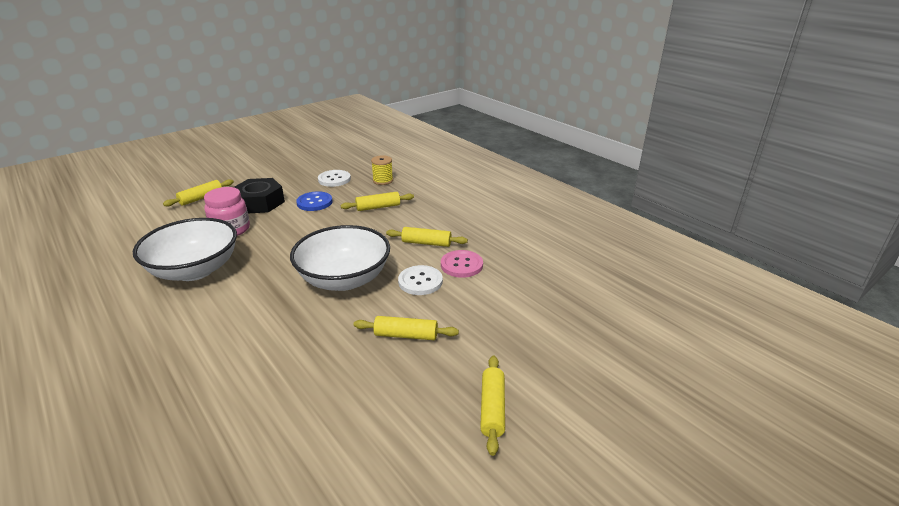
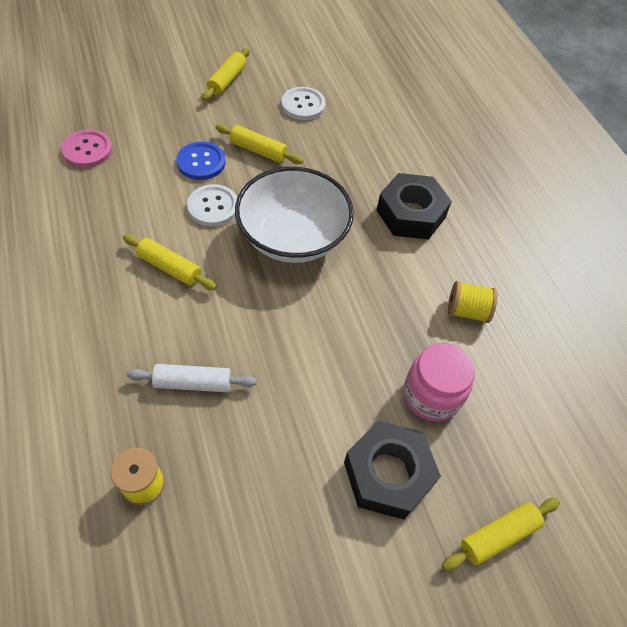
camera: 165 degrees left, 25 degrees up
(195, 270) = (467, 311): white bowl -> yellow spool
(236, 321) = (410, 214): none -> black nut
(314, 202) = (292, 438): blue button -> blue button (201, 162)
(334, 179) = (234, 528): white button -> white button (303, 105)
(378, 207) = (193, 383): yellow rolling pin -> white rolling pin
(461, 265) = (154, 216): pink button -> pink button (88, 150)

